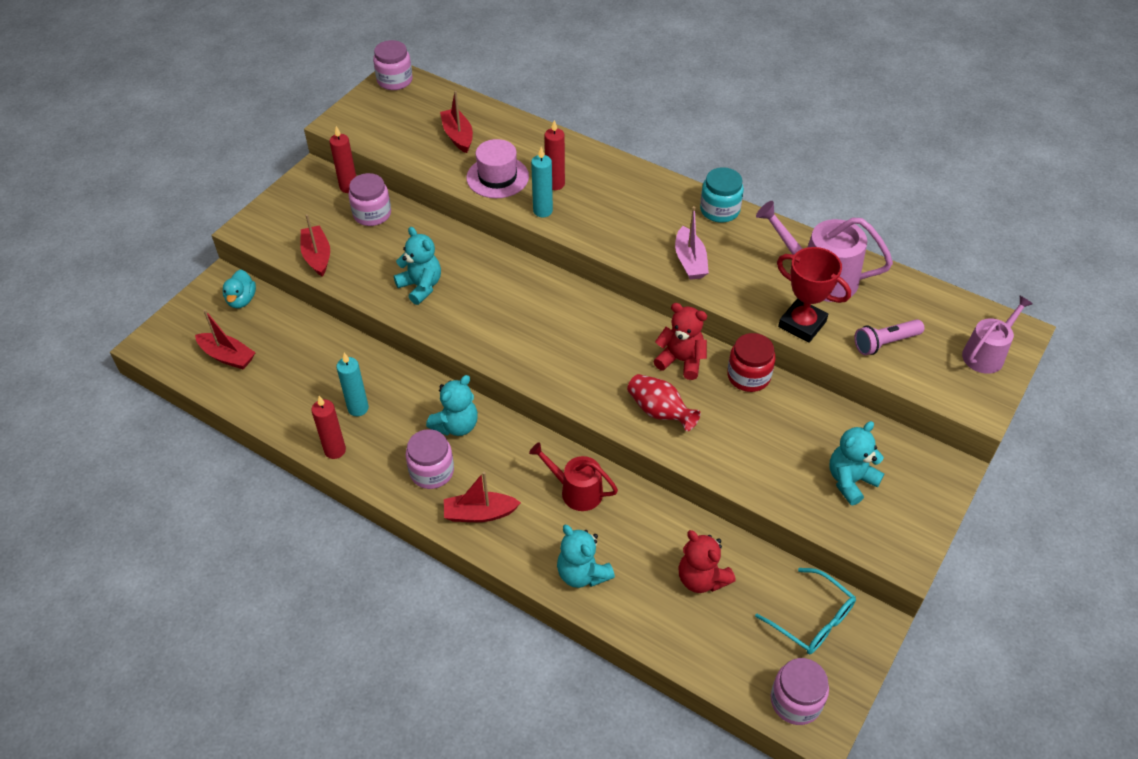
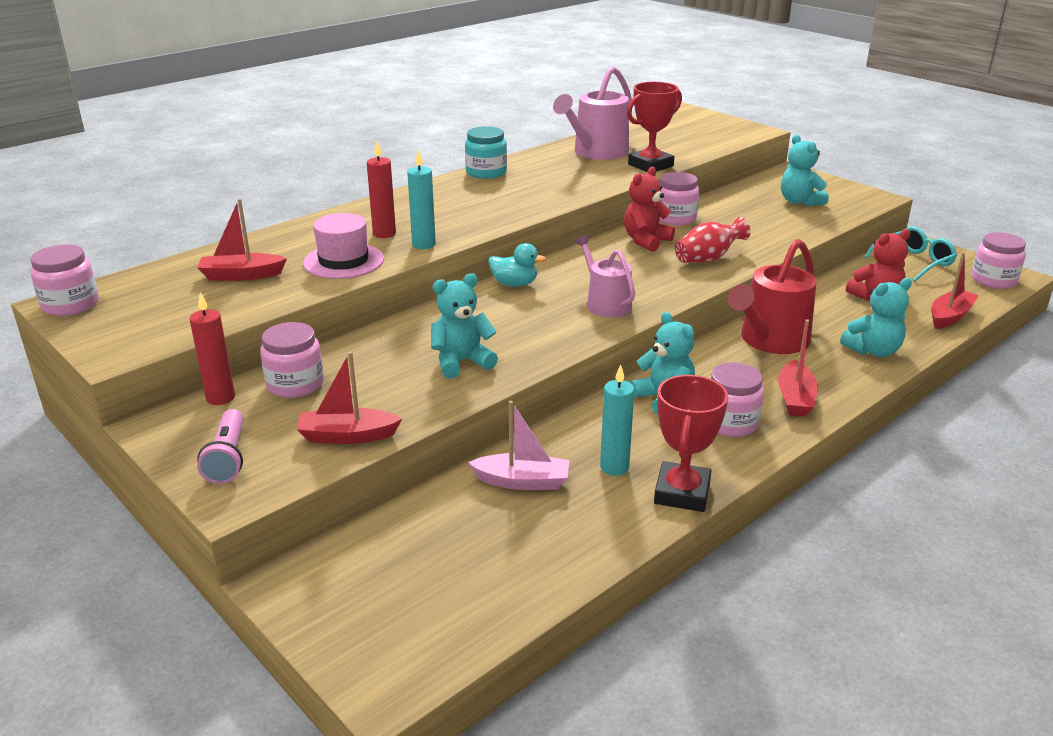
camera: 75 degrees left, 20 degrees down
(227, 356) = (462, 586): red boat -> red boat (950, 316)
(241, 300) = (343, 563): turquoise duck -> turquoise duck (514, 284)
(335, 450) = (682, 493): red candle -> red trophy
(576, 491) = (770, 340): red watering can -> red watering can, size x1.56
(690, 261) = (548, 192): pink boat -> pink boat (522, 481)
(748, 376) = (675, 218): red jar -> pink jar
(885, 343) = (683, 145): pink flashlight -> pink flashlight (228, 458)
(986, 354) = (705, 121): pink watering can -> pink watering can (605, 303)

